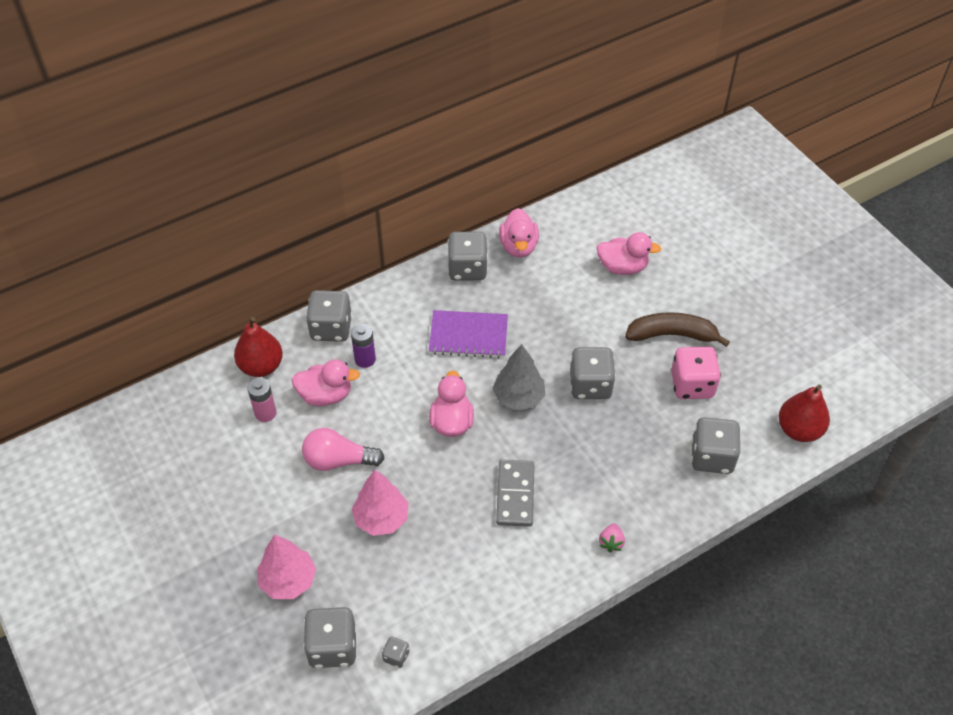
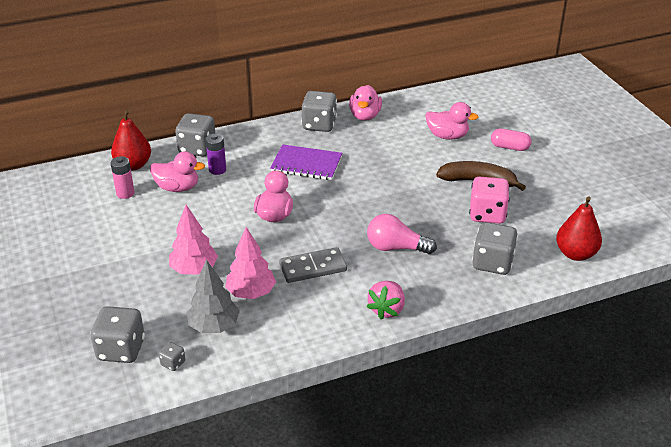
camera: 10 degrees right, 15 degrees down
(288, 580) = (101, 300): pink tree -> pink tree (251, 293)
(338, 460) = (172, 229): pink light bulb -> pink light bulb (396, 248)
(515, 494) = (313, 268): grey domino -> grey domino turned 60 degrees clockwise
(518, 397) = (336, 206): grey tree -> grey tree (214, 326)
(590, 385) = (399, 205): grey dice -> none
(611, 542) = (387, 309): pink strawberry -> pink strawberry, size x1.63
(697, 275) = (509, 147): none -> pink capsule

